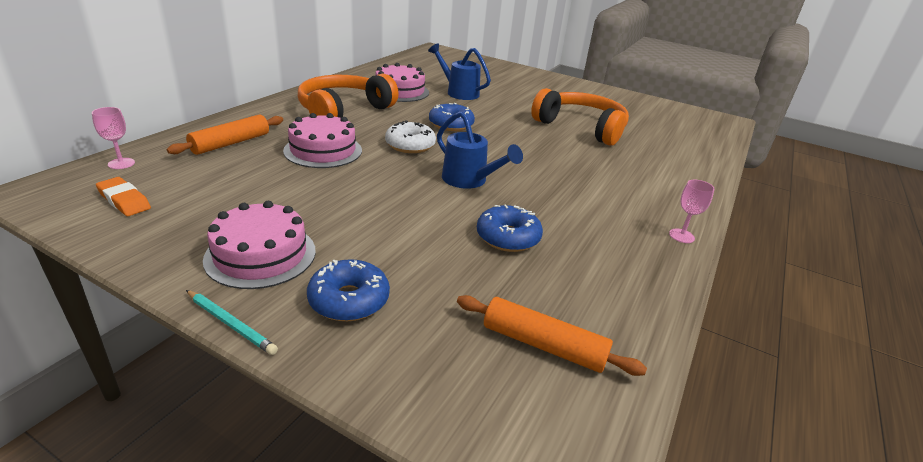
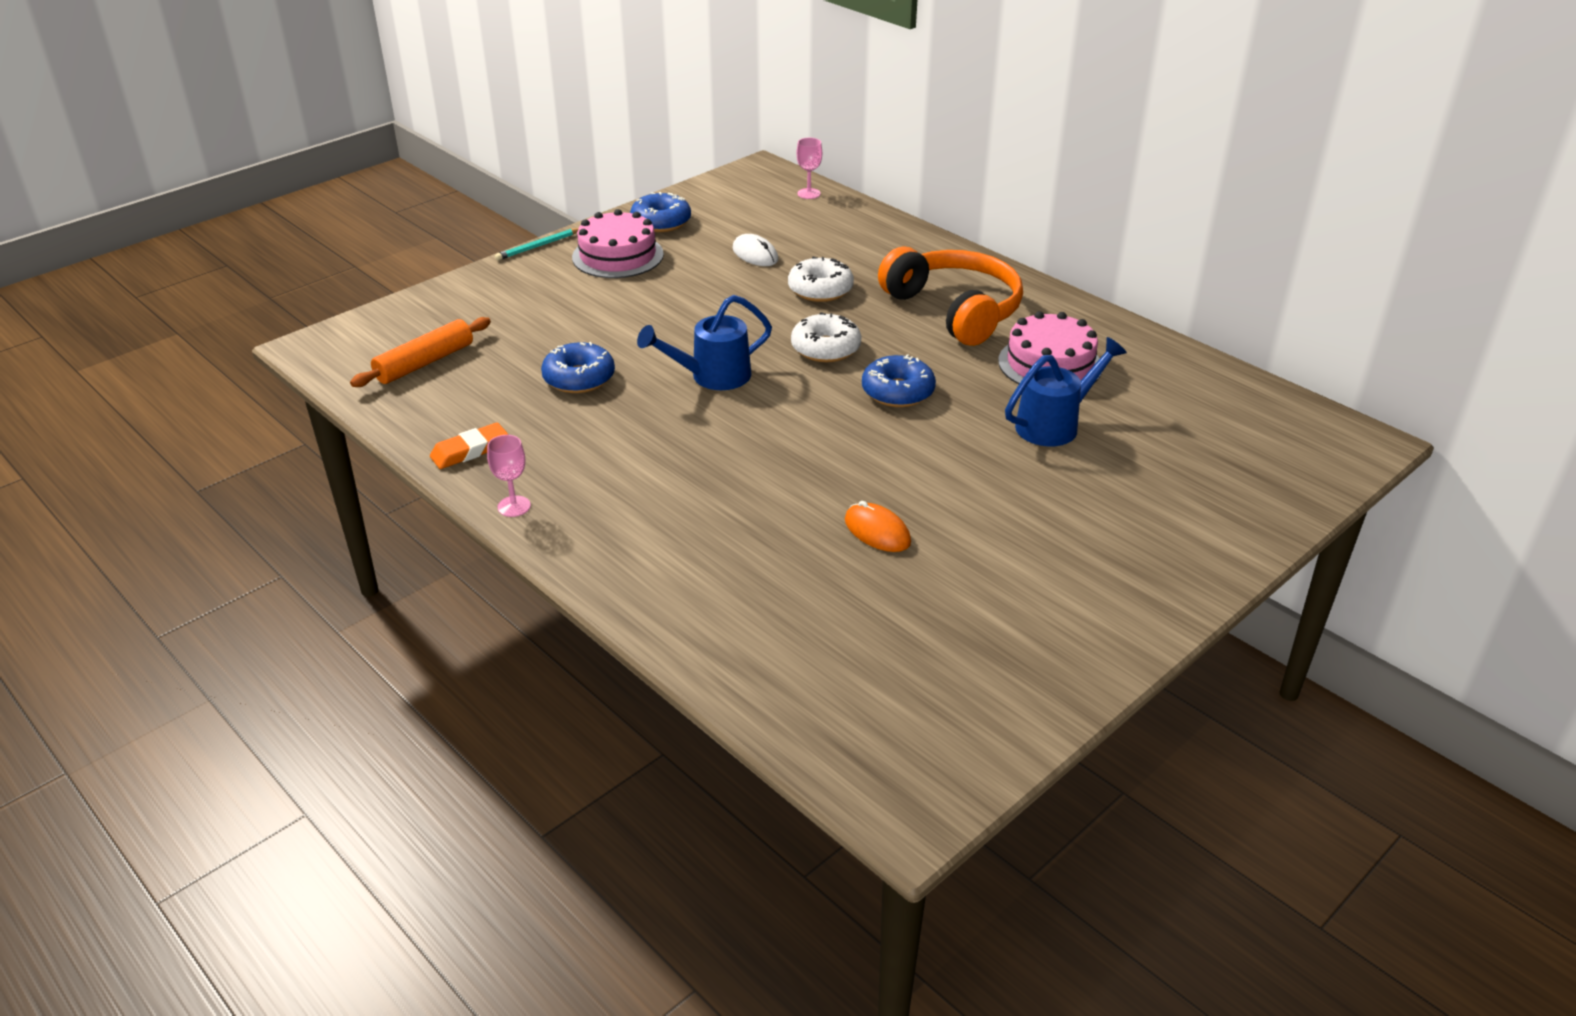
camera: 110 degrees right, 5 degrees up
(124, 200) = (733, 201): orange eraser -> orange eraser (470, 451)
(231, 143) = (850, 239): orange rolling pin -> none
(258, 179) = (755, 254): none -> white mouse
(323, 150) = (820, 290): pink cake -> white donut
(349, 300) = (535, 288): blue donut -> blue donut (661, 222)
(581, 127) = (877, 531): orange headphones -> orange mouse

